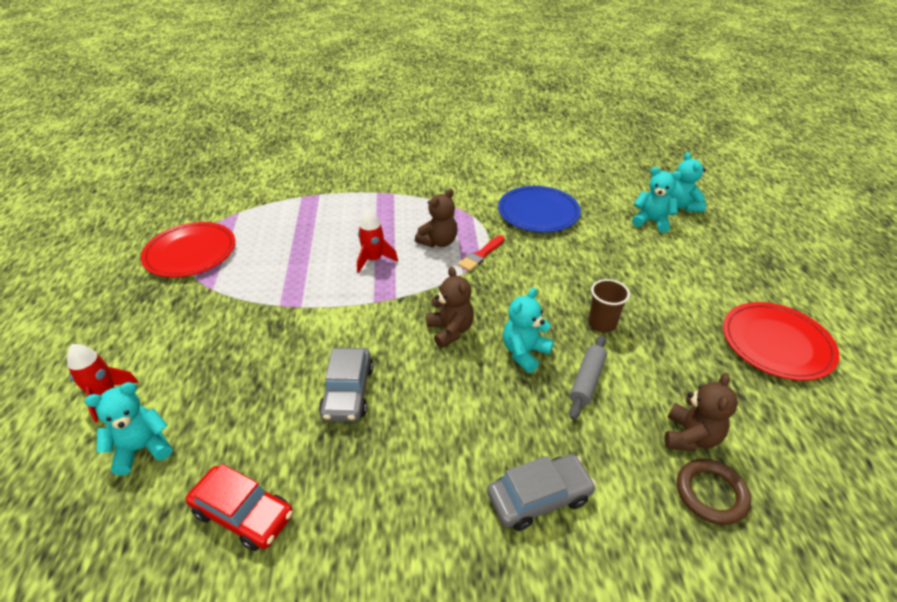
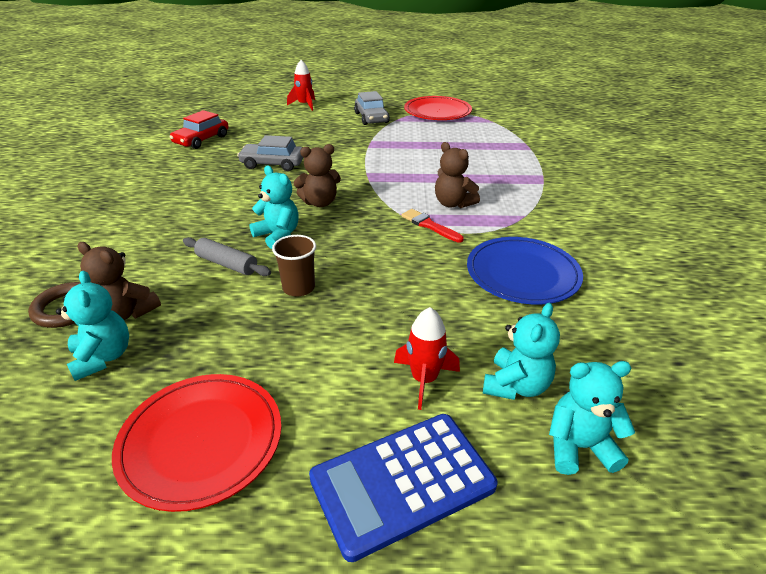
camera: 95 degrees right, 5 degrees down
(142, 448) = (261, 116): turquoise teddy bear -> turquoise teddy bear (103, 357)
(374, 260) = (424, 173): red rocket -> red rocket (424, 379)
(539, 497) = (136, 226): grey car -> grey car (371, 118)
(743, 260) = (402, 482): none -> blue calculator

